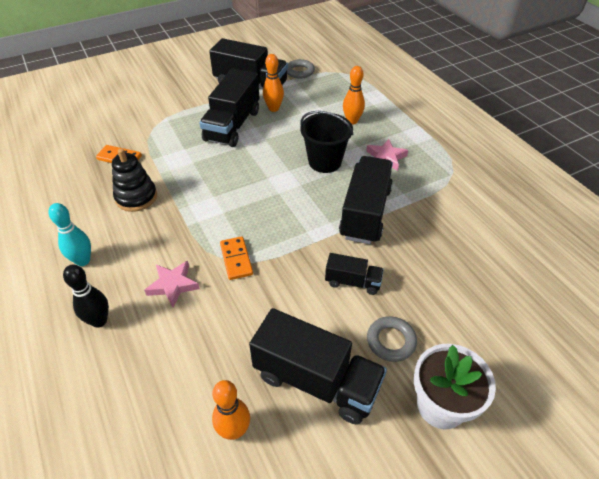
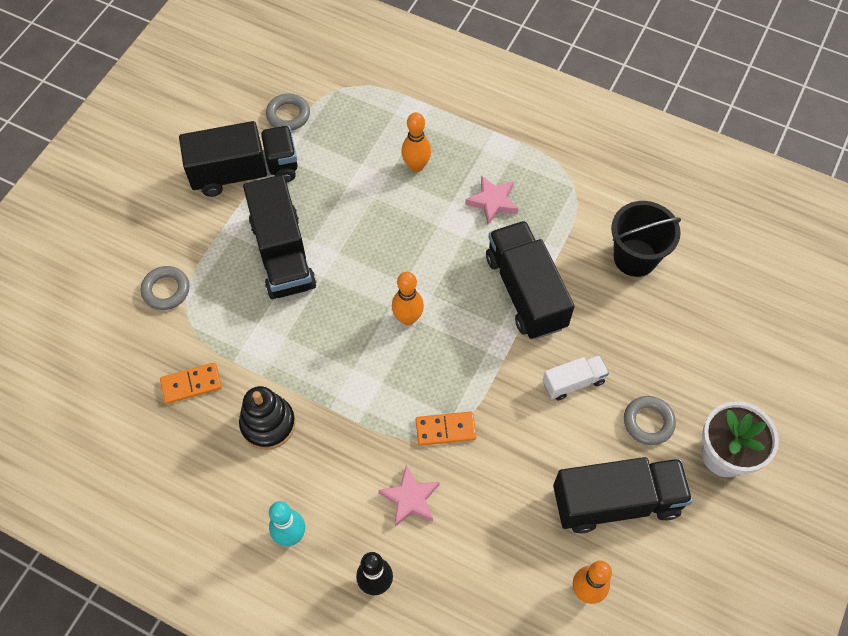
camera: 35 degrees left, 15 degrees up
(155, 113) = (166, 290): none -> grey ring
(236, 259) = (445, 429): orange domino -> orange domino turned 45 degrees counterclockwise
(273, 108) = (309, 198): orange bowling pin -> orange bowling pin (408, 318)
(325, 162) = (433, 247): black bucket -> black bucket (635, 257)
(353, 282) = (573, 382): black truck -> white truck

